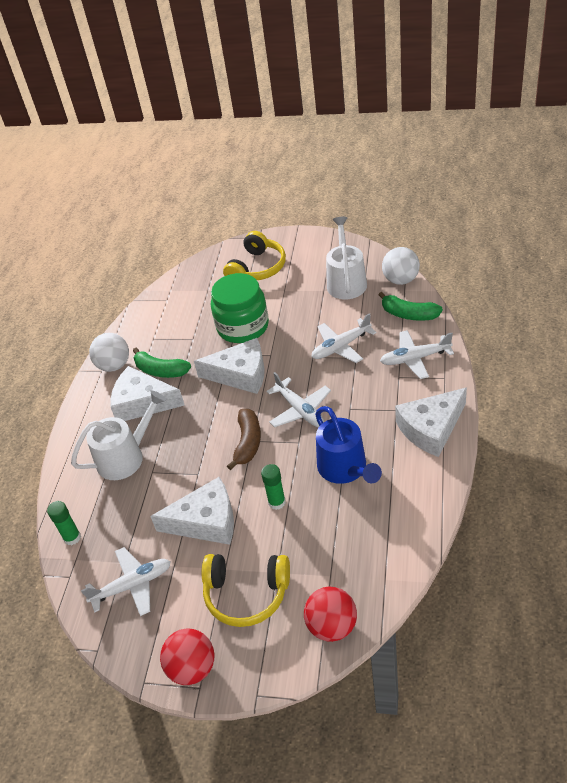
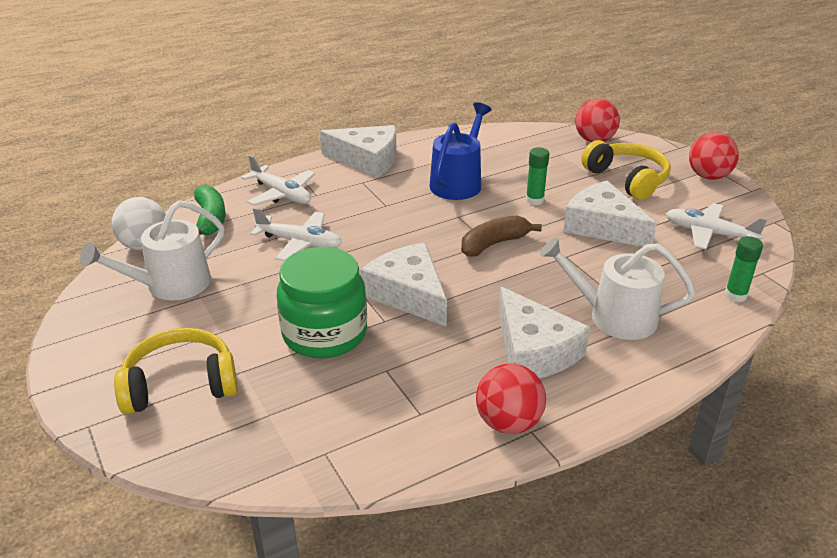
camera: 135 degrees left, 10 degrees down
(114, 365) = (508, 422): white ball -> red ball
(161, 371) = (469, 366): green banana -> none
(300, 410) = (418, 231): white plane -> none

